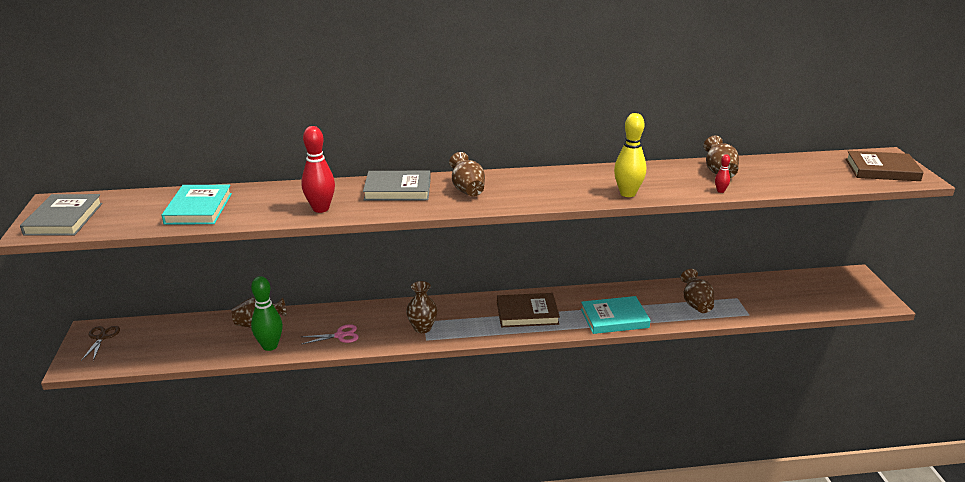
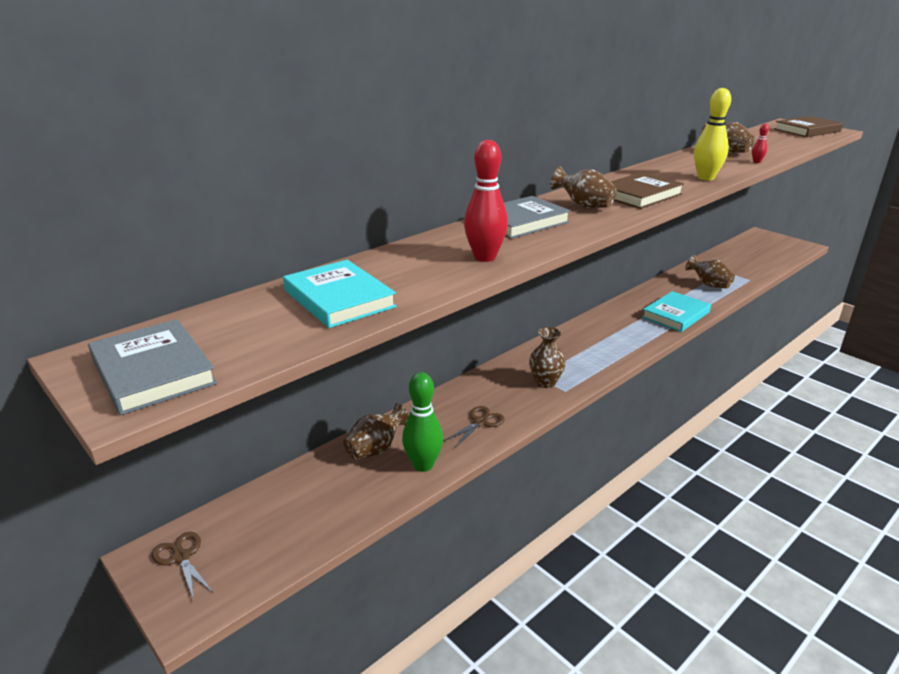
camera: 35 degrees left, 0 degrees up
(340, 335) = (480, 422): pink scissors -> brown scissors
(527, 313) = (609, 335): brown book -> brown book (639, 195)

